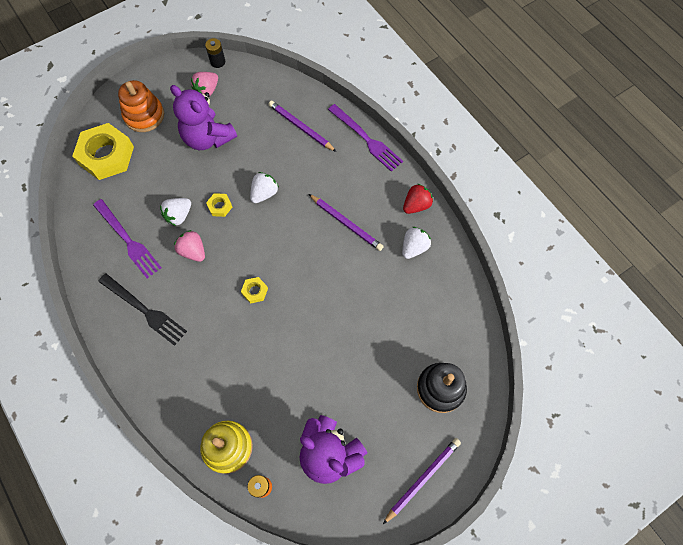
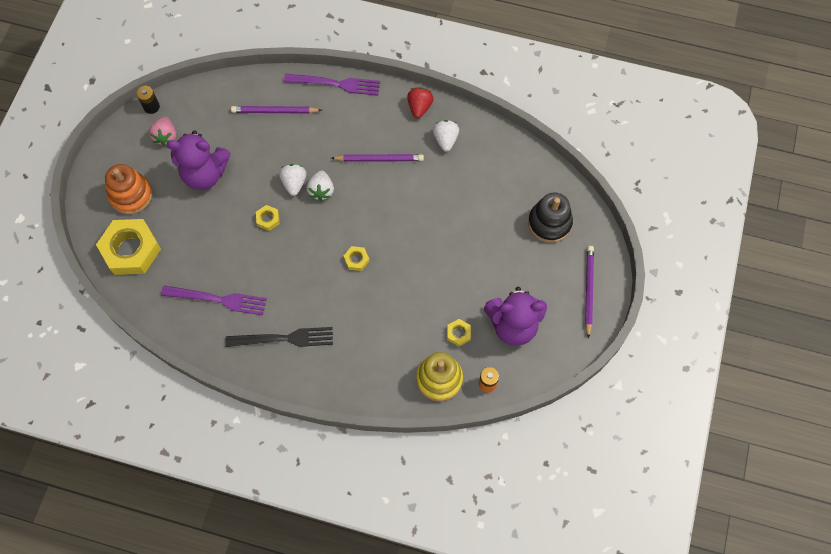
camera: 40 degrees left, 0 degrees up
(179, 216) = (241, 250): white strawberry -> white strawberry (321, 190)
(193, 251) = (279, 268): pink strawberry -> none
(278, 421) = (458, 333): none -> yellow nut

